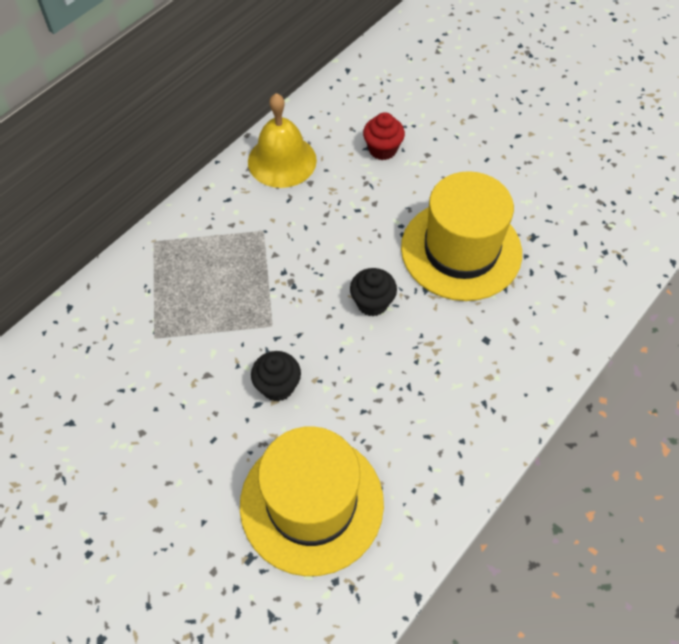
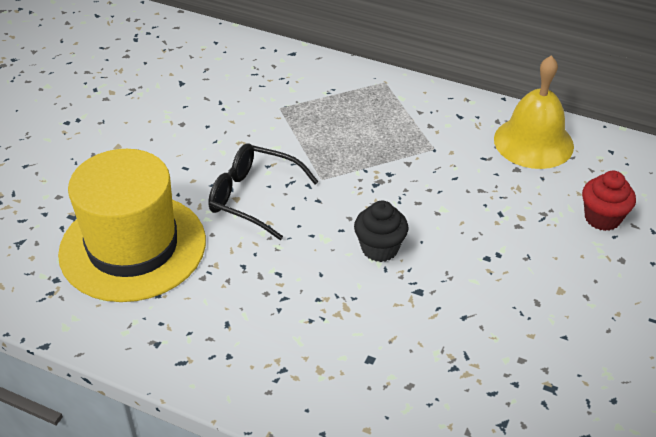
camera: 75 degrees right, 15 degrees down
(277, 386) = (253, 197): black cupcake -> black glasses
(461, 250) = (490, 315): yellow hat -> none

